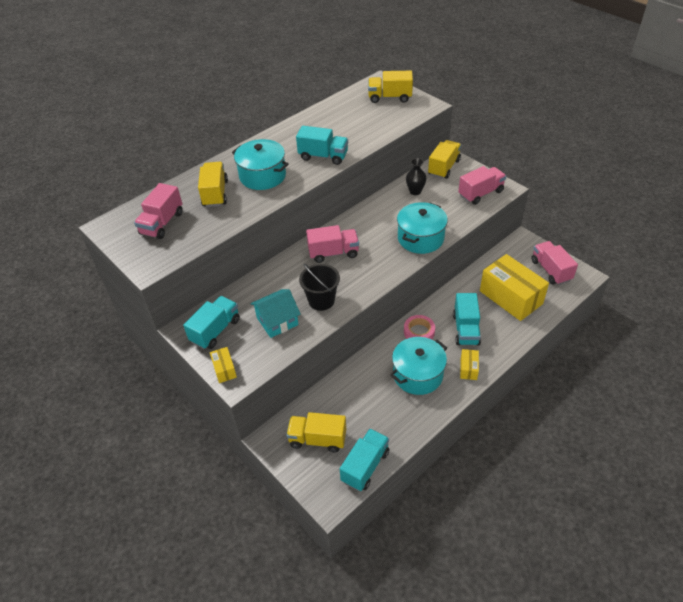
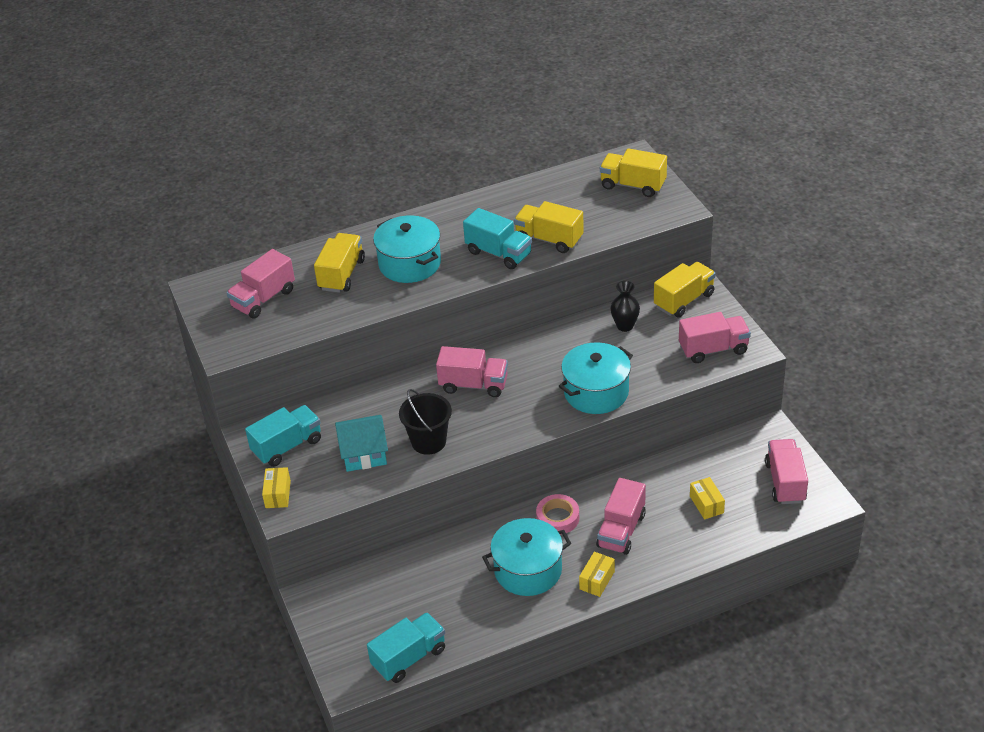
camera: 20 degrees right, 5 degrees down
(317, 439) = (368, 612): yellow truck -> yellow truck (549, 239)
(466, 329) = (621, 530): turquoise truck -> pink truck
(511, 297) = (706, 504): yellow box -> yellow box, size x0.44

